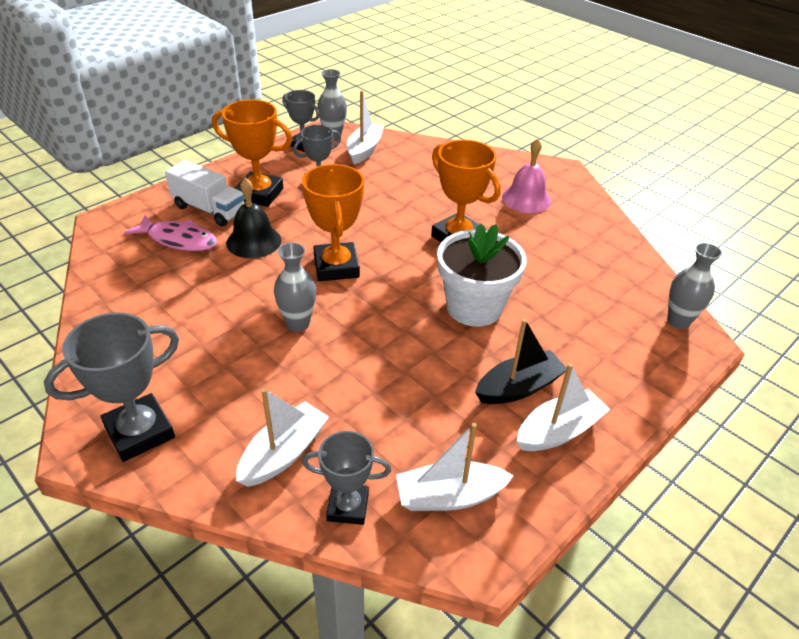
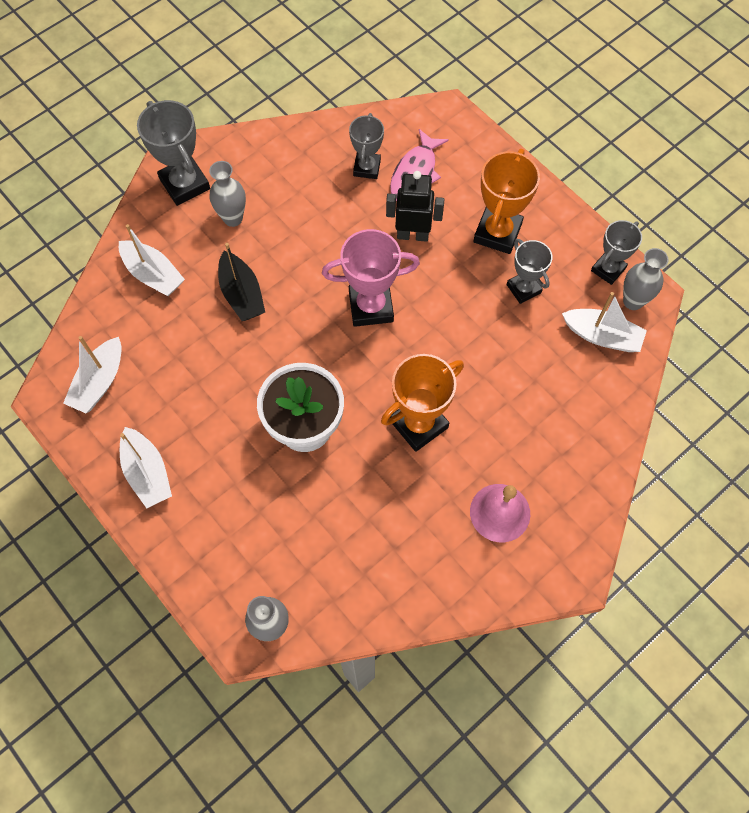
camera: 95 degrees right, 25 degrees up
(209, 210) = (466, 192): white truck -> none
(254, 241) = (412, 235): black bell -> black robot
(298, 324) = (291, 277): grey vase -> grey vase (233, 218)
(336, 267) = (371, 307): orange trophy -> pink trophy
(348, 507) = (102, 316): grey trophy -> grey trophy (367, 168)
(449, 496) = (99, 382): white boat -> white boat turned 150 degrees counterclockwise
(519, 387) = (198, 449): black boat -> black boat (242, 294)

